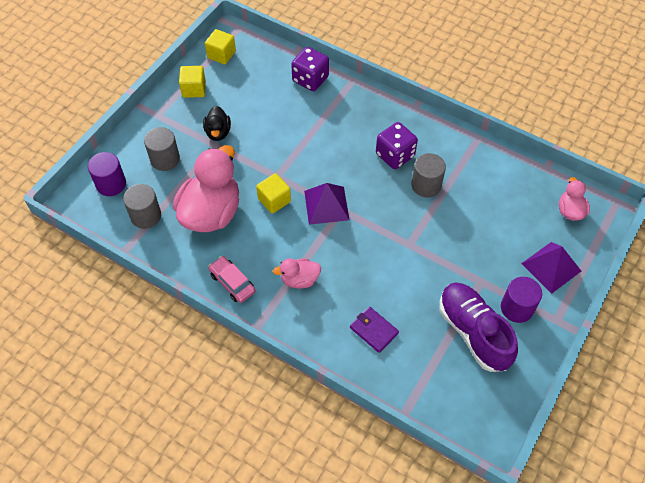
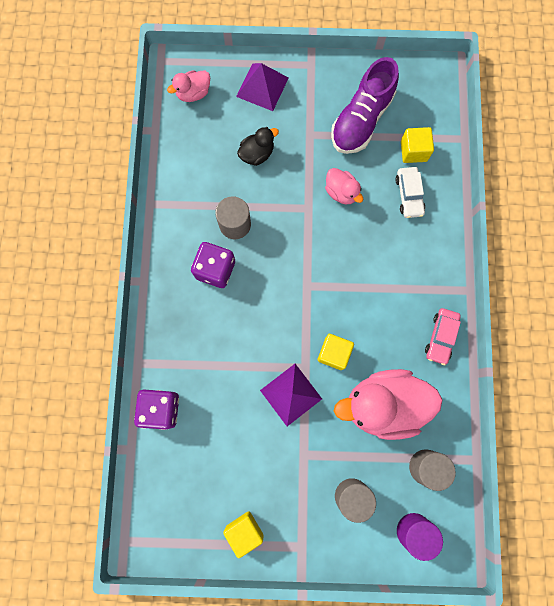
camera: 120 degrees left, 20 degrees up
(218, 132) = (287, 463): black duck -> black duck (257, 154)
(221, 54) = (177, 533): yellow cube -> yellow cube (413, 151)
(299, 279) = (401, 281): pink duck -> pink duck (341, 192)
(326, 205) = (310, 301): purple pyramid -> purple pyramid (291, 394)
(373, 330) = (409, 195): purple wallet -> white car
(516, 308) = (318, 97): purple cylinder -> none

